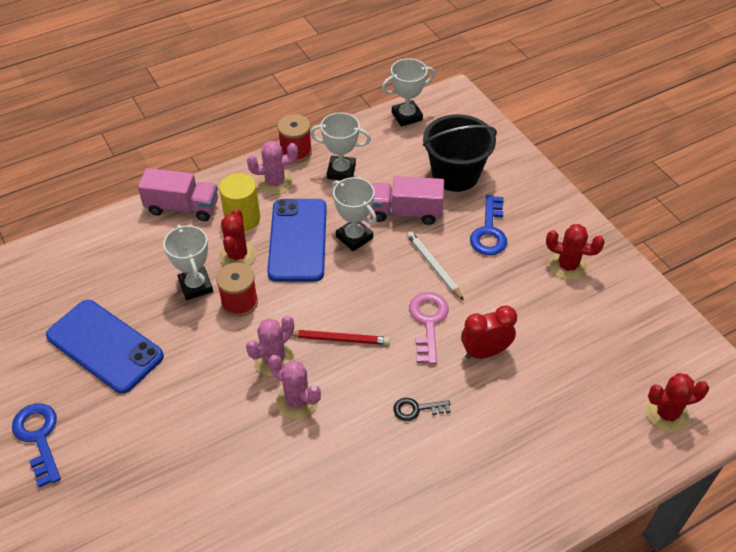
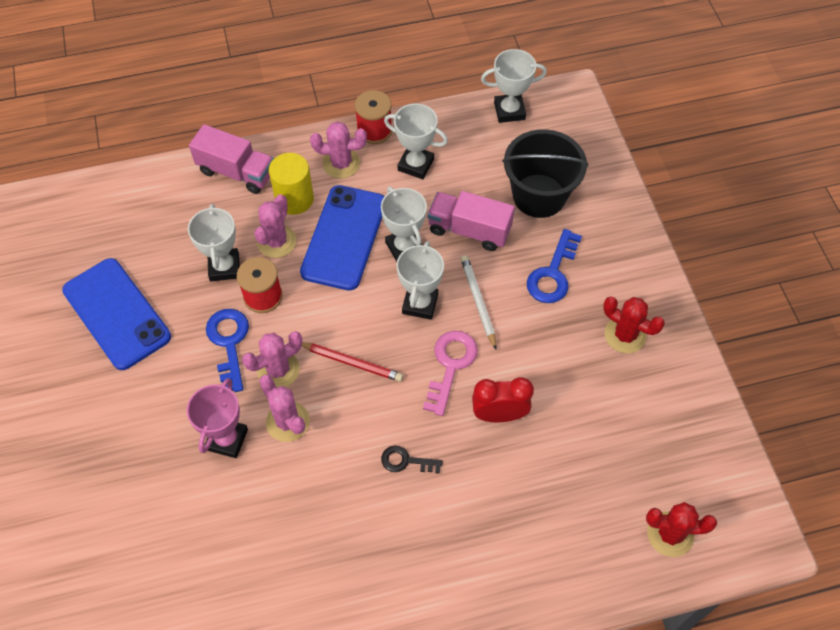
camera: 15 degrees right, 10 degrees up
(39, 438) = (29, 397): blue key -> blue key (229, 343)
(237, 255) = (276, 241): red cactus -> pink cactus
(245, 429) = (227, 439): none -> pink trophy
(383, 279) = (420, 304): none -> white trophy

